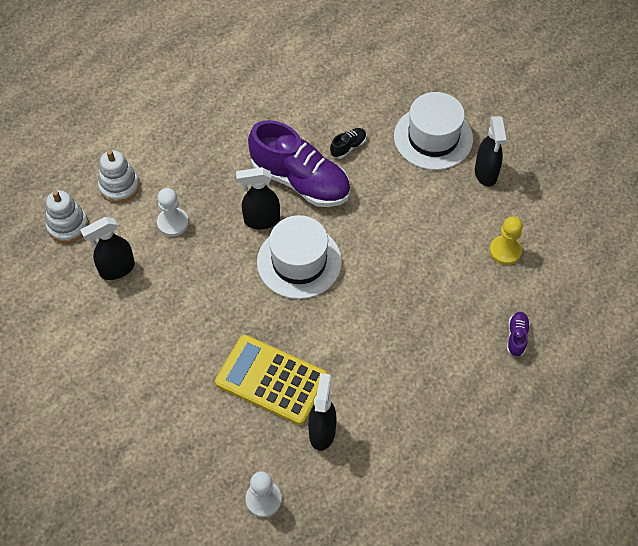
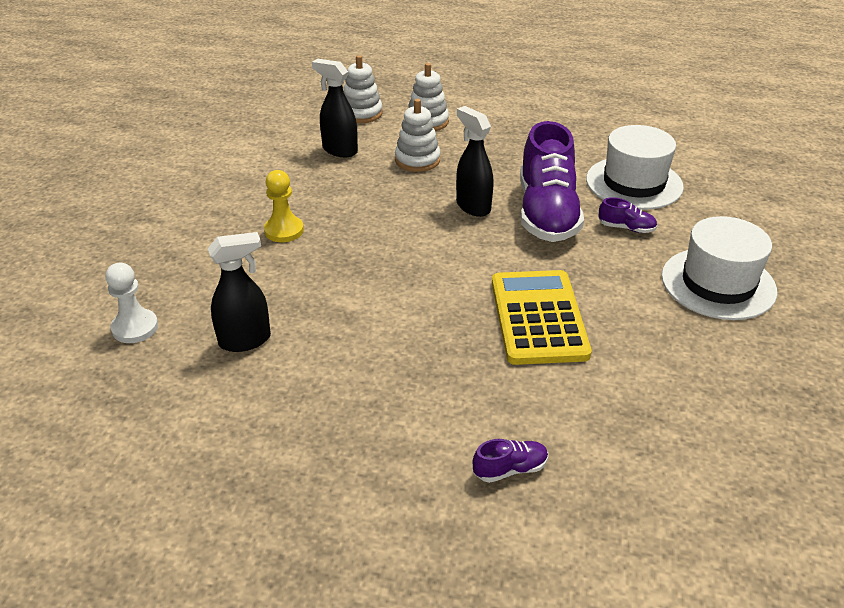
camera: 60 degrees right, 20 degrees down
(173, 223) = (417, 160): white pawn -> white stacking toy
(271, 380) = (287, 281): yellow calculator -> yellow calculator (538, 318)
(299, 262) = (447, 247): white hat -> white hat (634, 183)
(348, 147) = (626, 228): black shoe -> purple shoe
(486, 173) = (724, 346): black spray bottle -> none
(505, 251) = (631, 407): yellow pawn -> yellow pawn (284, 230)

